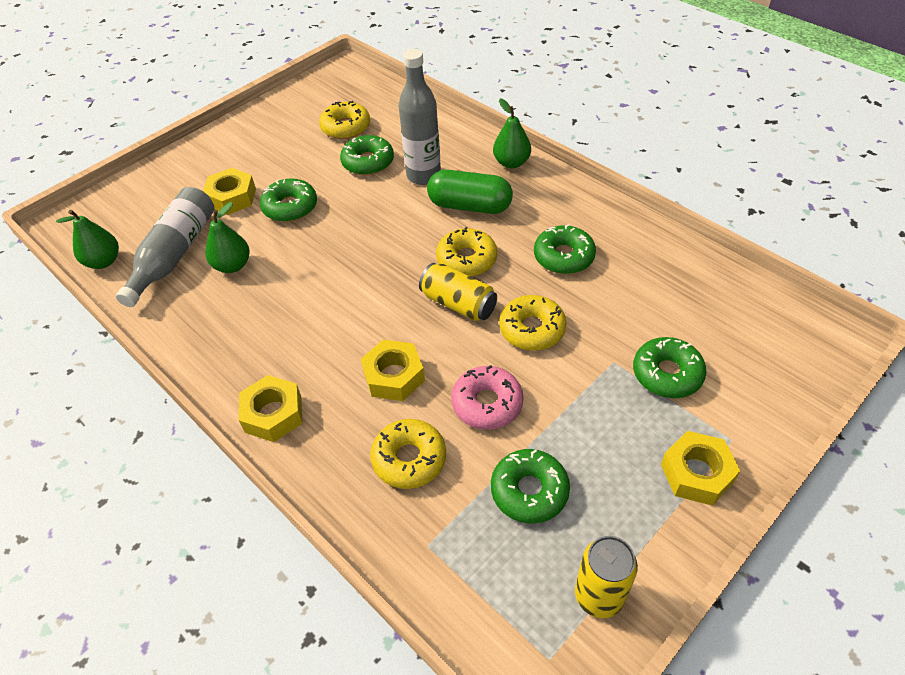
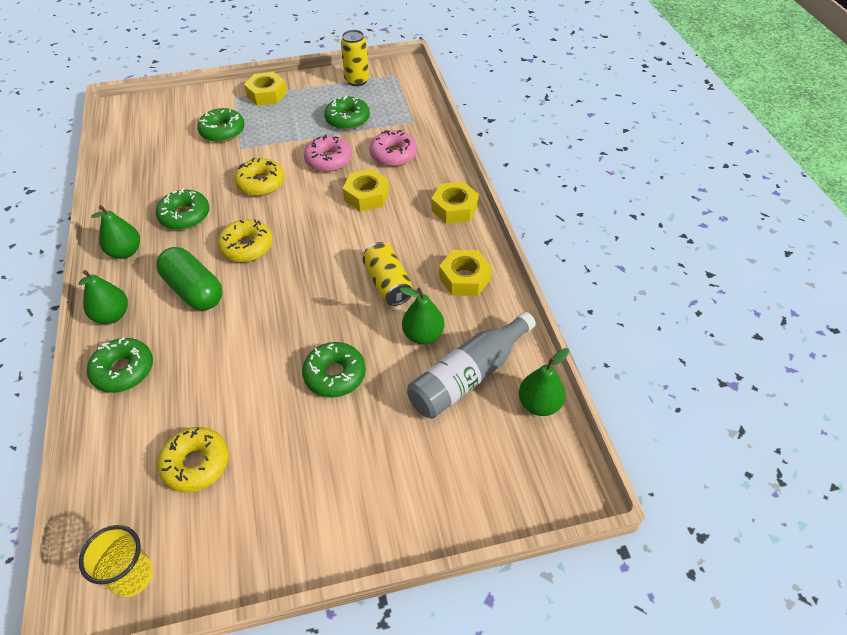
camera: 150 degrees left, 0 degrees up
(232, 197) = (381, 421): yellow nut -> yellow nut (464, 278)
(332, 82) = (132, 576): none -> yellow cup
(368, 162) = (222, 392): green donut -> green donut (123, 370)
(409, 459) = (393, 154): yellow donut -> pink donut
(423, 175) = (193, 344): grey bottle -> none
(458, 304) = (286, 219): yellow can -> yellow can (388, 284)
(570, 203) = (125, 252): none -> green pear

